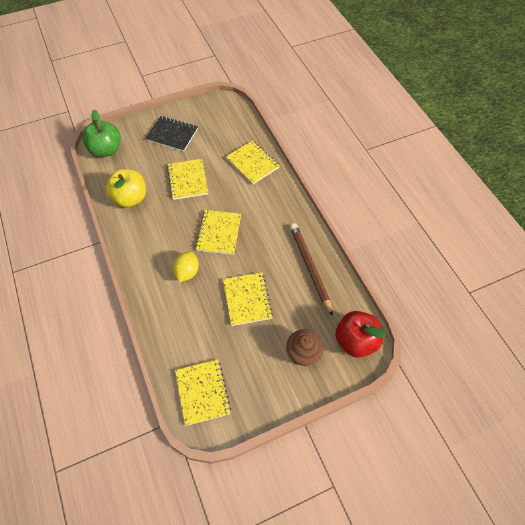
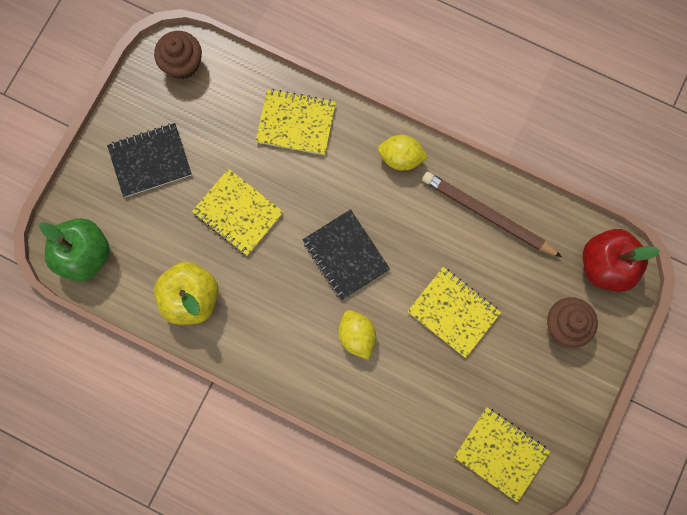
camera: 40 degrees left, 20 degrees up
(219, 233) = (345, 255): yellow notebook -> black notebook
(225, 109) = (183, 64): none -> brown cupcake
(289, 211) = (400, 158): none -> yellow lemon

